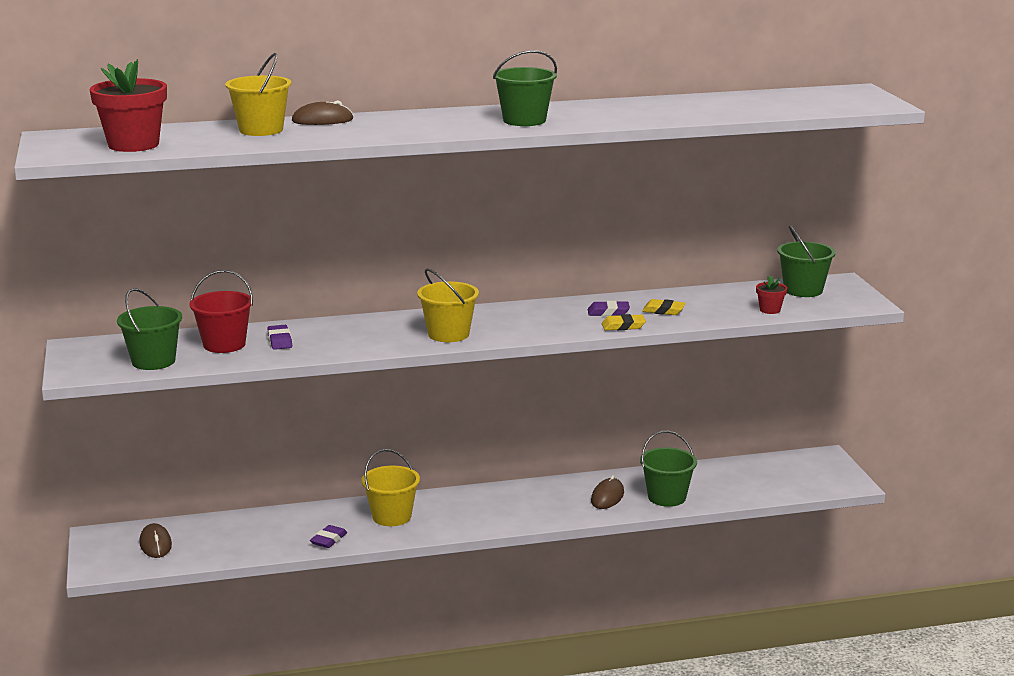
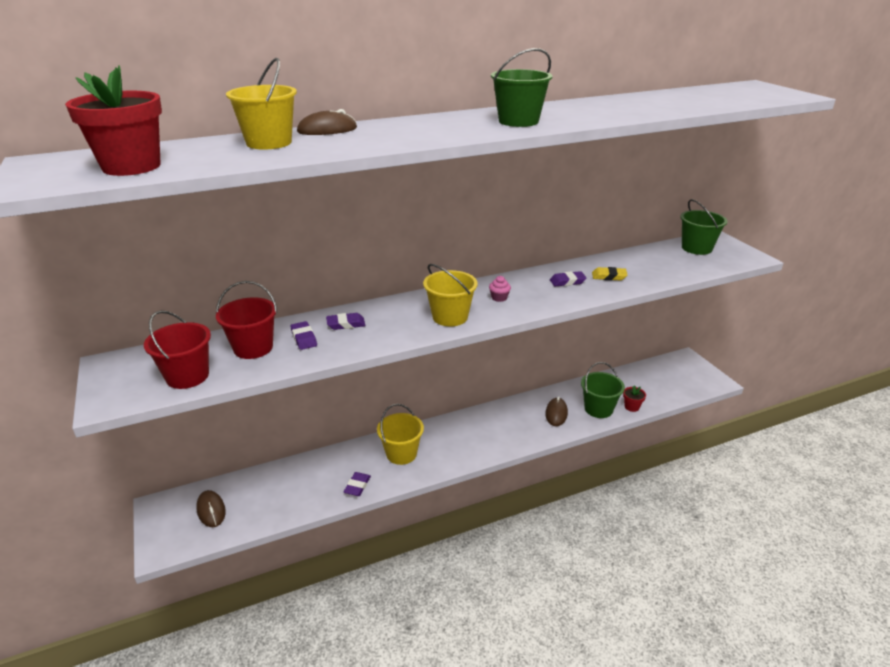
camera: 10 degrees left, 10 degrees up
(153, 361) = (187, 376): green bucket -> red bucket
(329, 332) = (346, 324): none -> purple eraser
(515, 321) = (499, 298): none -> pink cupcake
(623, 326) = (588, 295): yellow eraser -> none
(770, 310) = (687, 269): red flower pot -> red flower pot (631, 407)

